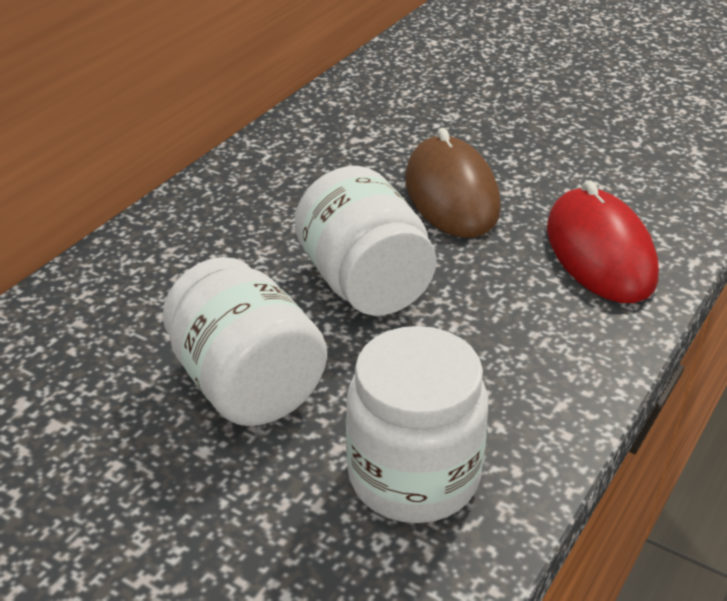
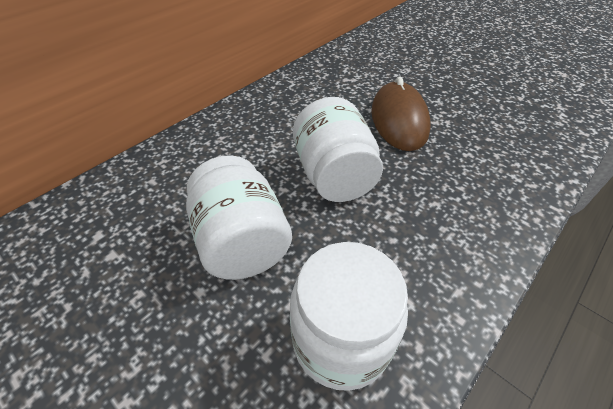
camera: 10 degrees right, 10 degrees up
(599, 252) = (493, 171): red mouse -> none

